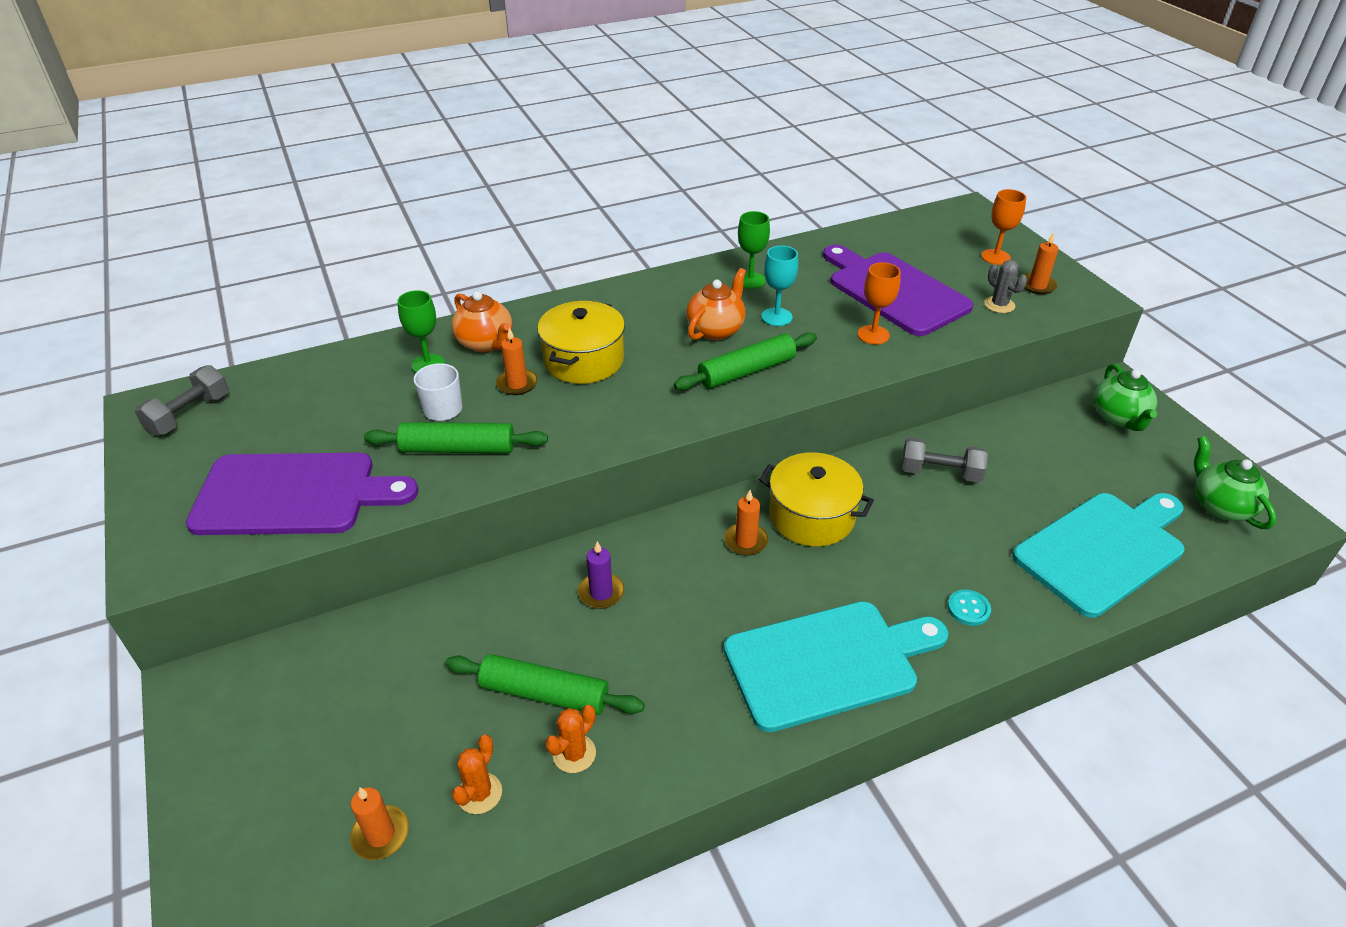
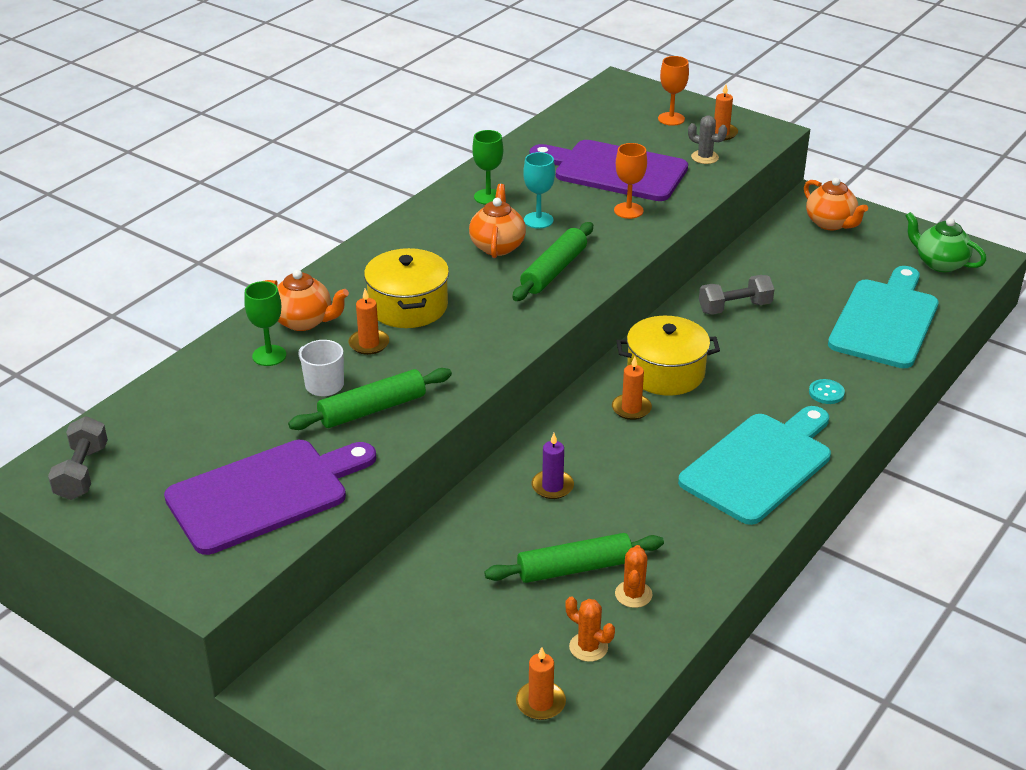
camera: 30 degrees left, 5 degrees down
(479, 793) = (588, 647): orange cactus -> orange cactus turned 45 degrees counterclockwise
(1118, 418) = (830, 223): green teapot -> orange teapot

